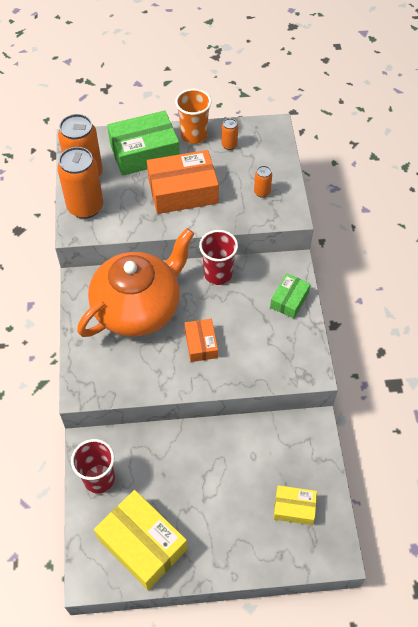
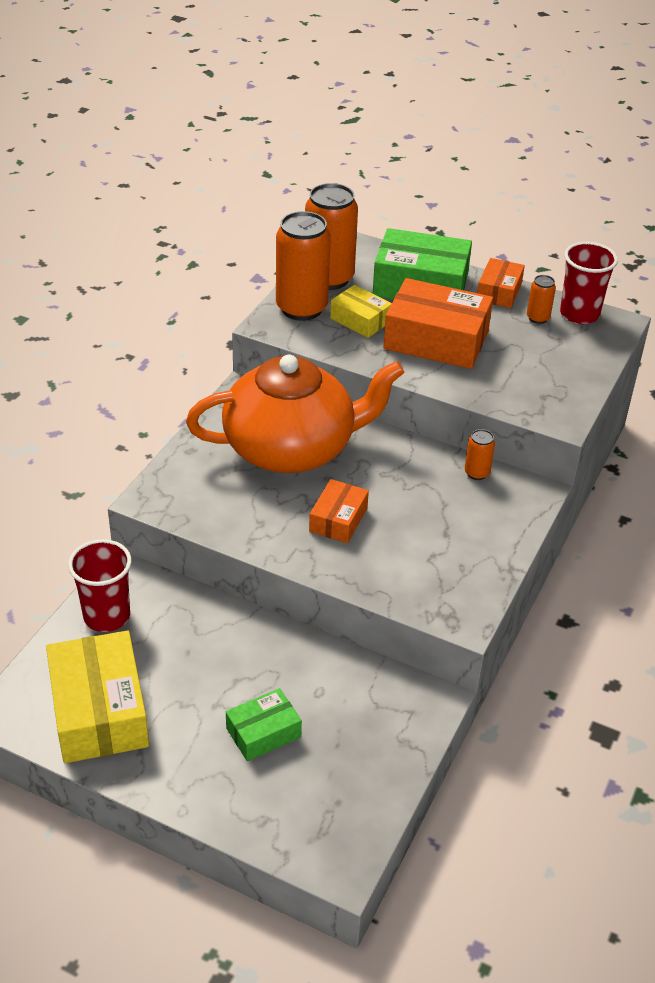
camera: 30 degrees right, 15 degrees down
(194, 135) = (499, 292): orange cup -> orange box
(218, 274) = (422, 458): red cup -> red cup (579, 314)
(262, 192) = (541, 381): orange can -> orange can (477, 473)
(289, 300) = (497, 526): green box -> green box (263, 732)
(294, 508) = (326, 778): yellow box -> yellow box (360, 320)

